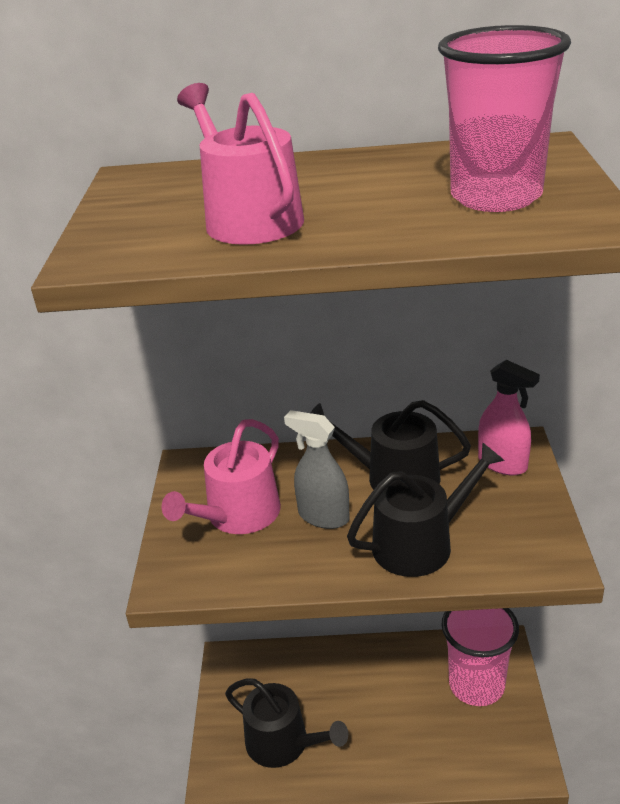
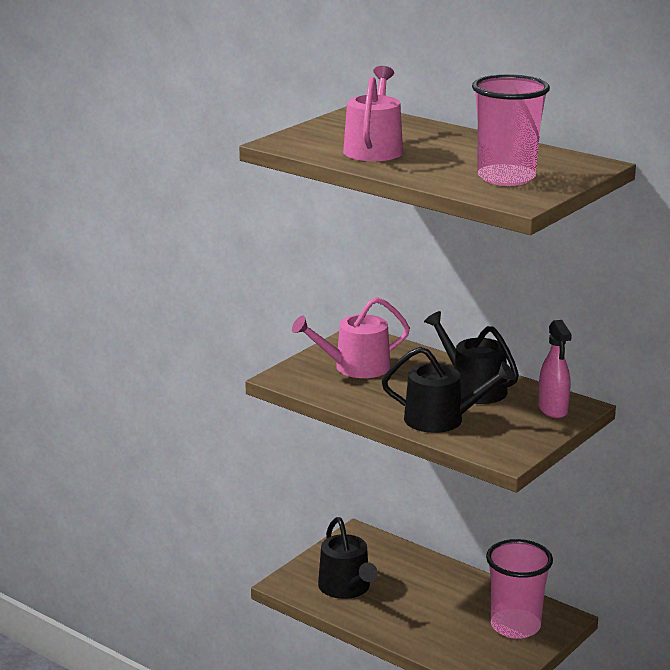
camera: 35 degrees right, 10 degrees down
(323, 516) = (403, 387): grey spray bottle -> none

